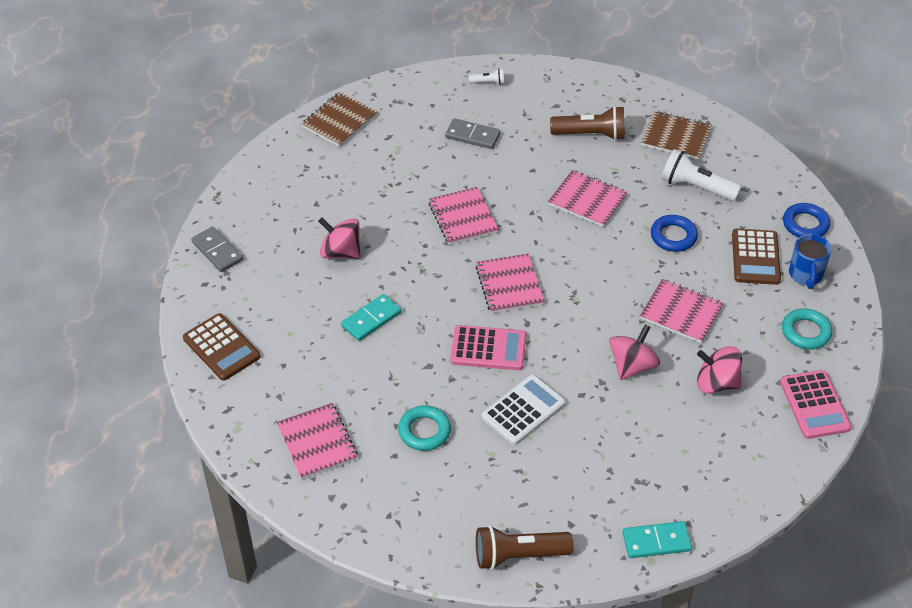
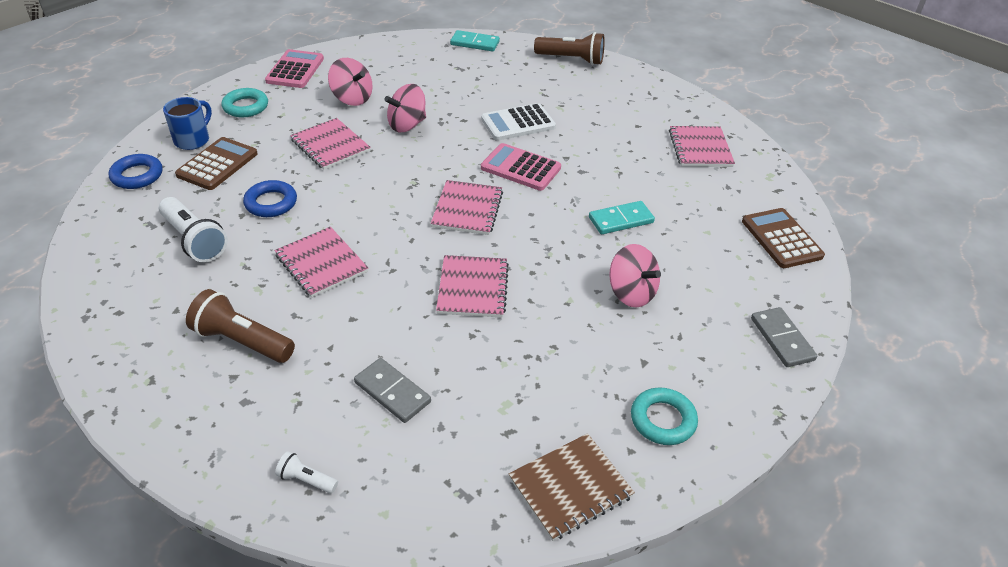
camera: 160 degrees left, 5 degrees down
(424, 431) = (606, 132): turquoise ring -> turquoise ring (662, 420)
(676, 137) = (148, 303): brown notebook -> none

